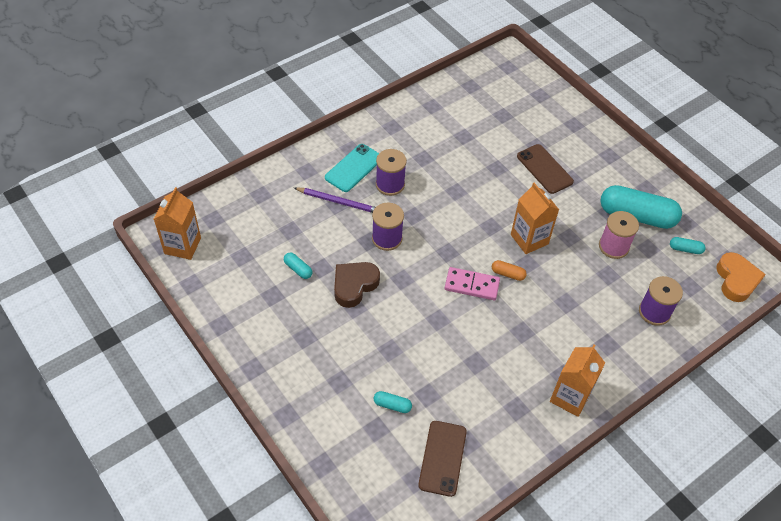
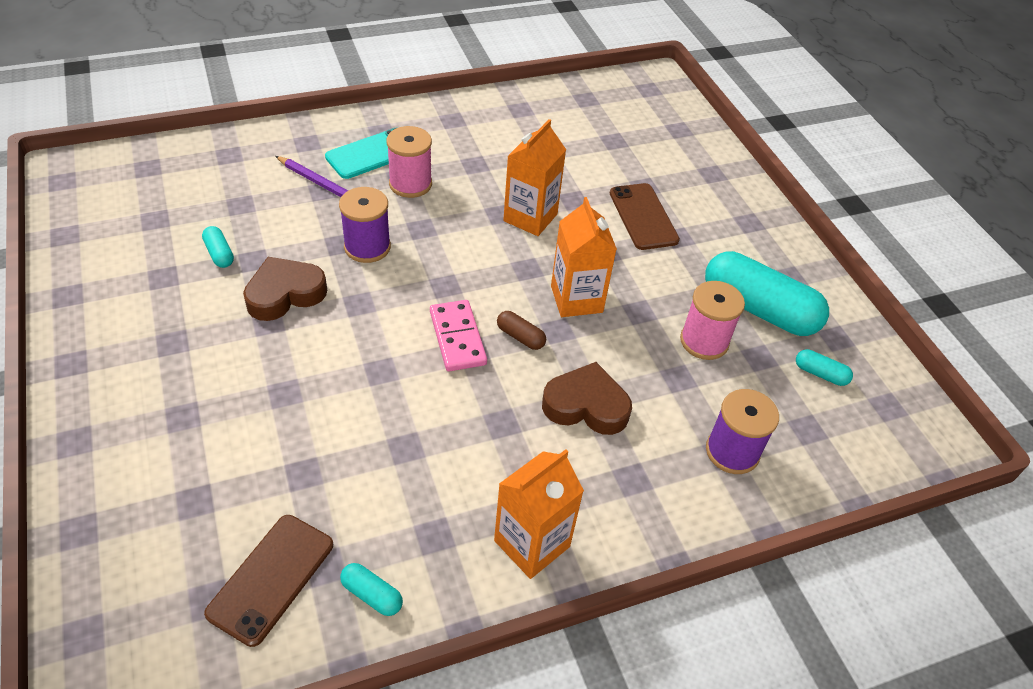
camera: 15 degrees right, 5 degrees down
(182, 246) = (86, 188): orange carton -> orange carton (530, 217)
(390, 184) = (410, 184): purple spool -> pink spool
(392, 405) = (240, 473): turquoise capsule -> turquoise capsule (372, 595)
(471, 285) = (457, 338): pink domino -> pink domino turned 45 degrees clockwise
(508, 274) = (520, 337): orange capsule -> brown capsule
(564, 307) = (586, 405): none -> brown heart
(736, 280) = (891, 440): orange heart -> none

